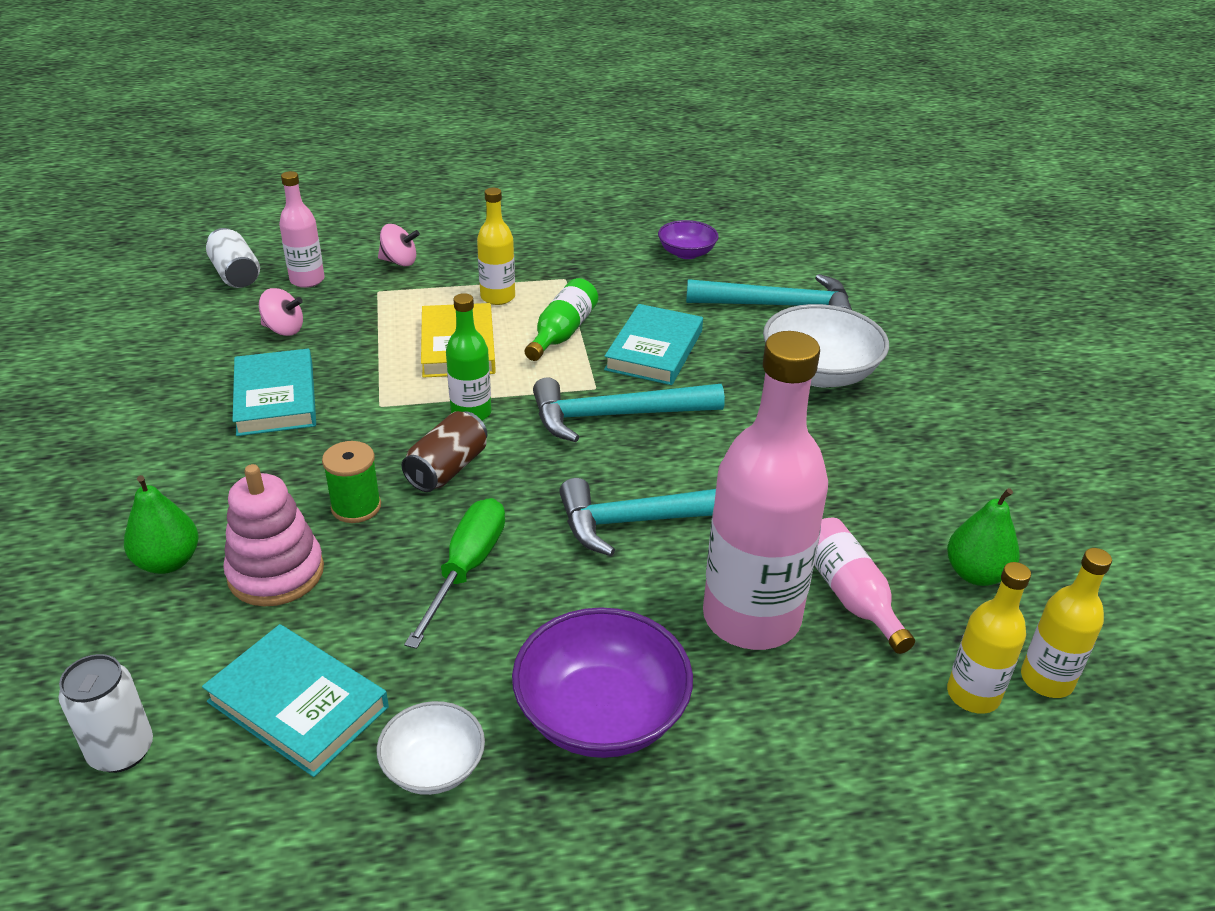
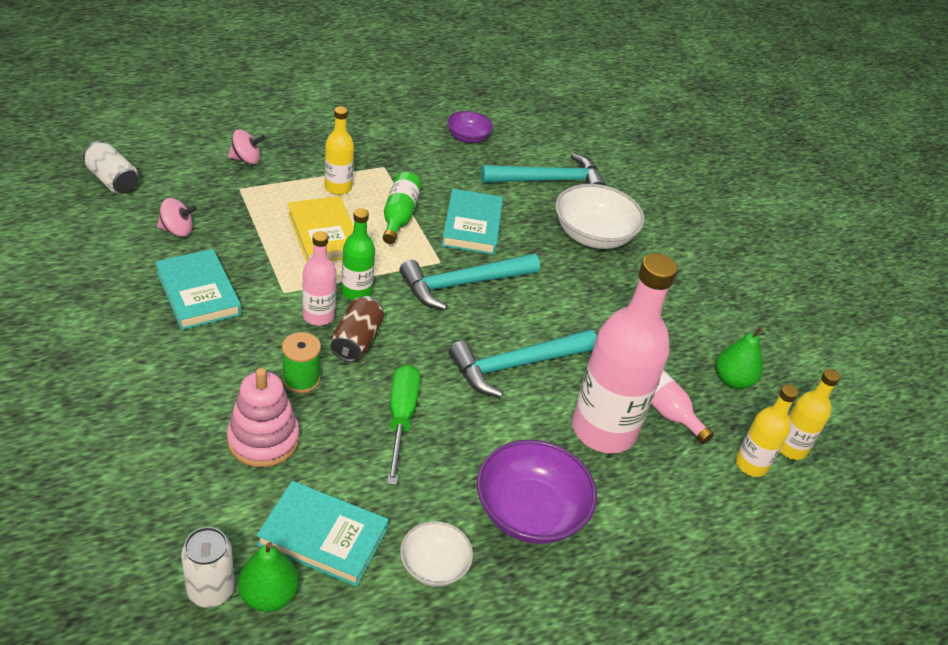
camera: 20 degrees left, 5 degrees up
(168, 562) = (176, 441): green pear -> green pear (269, 595)
(307, 280) = (176, 182): pink bottle -> pink bottle (318, 316)

